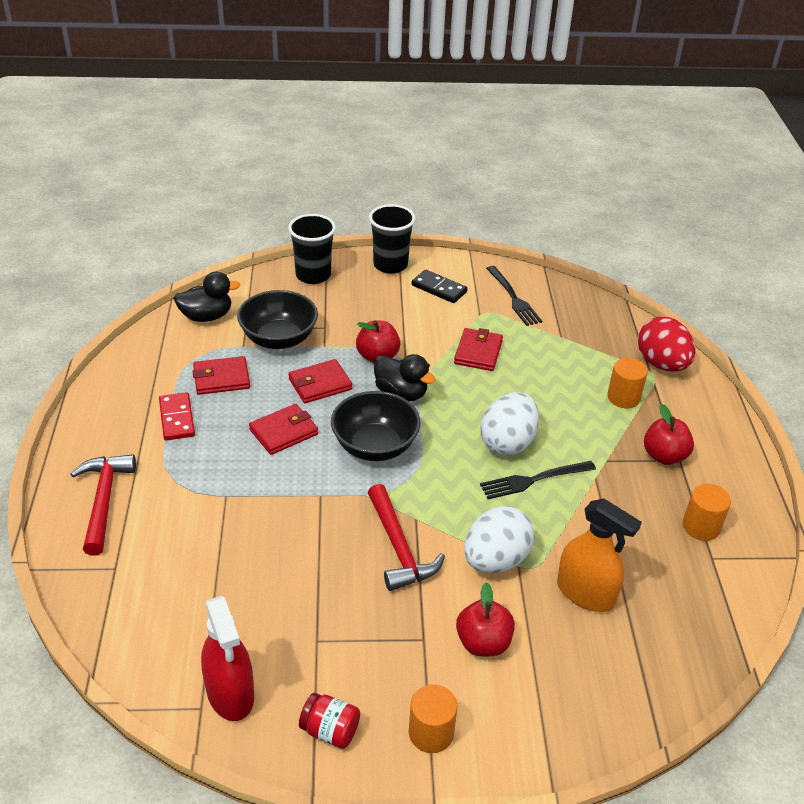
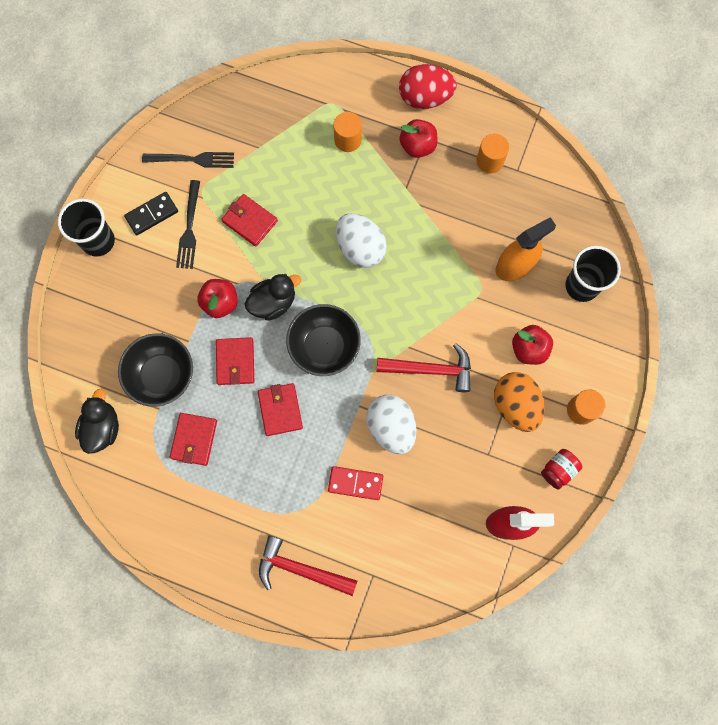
camera: 65 degrees left, 35 degrees up
(177, 418) = (229, 490): red domino -> red domino (355, 483)
(313, 275) = (83, 314): black cup -> black cup (581, 286)
(398, 651) = (515, 405): none -> orange egg
(495, 560) = (466, 310): white egg -> white egg (391, 427)
(533, 480) = (404, 248): black fork -> black fork (189, 228)
(661, 364) = (323, 90): red egg -> red egg (425, 98)

